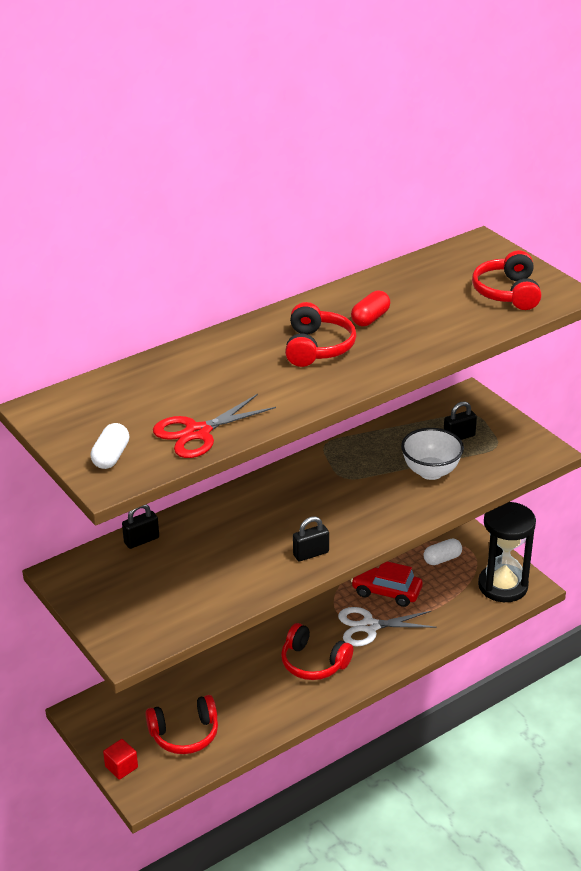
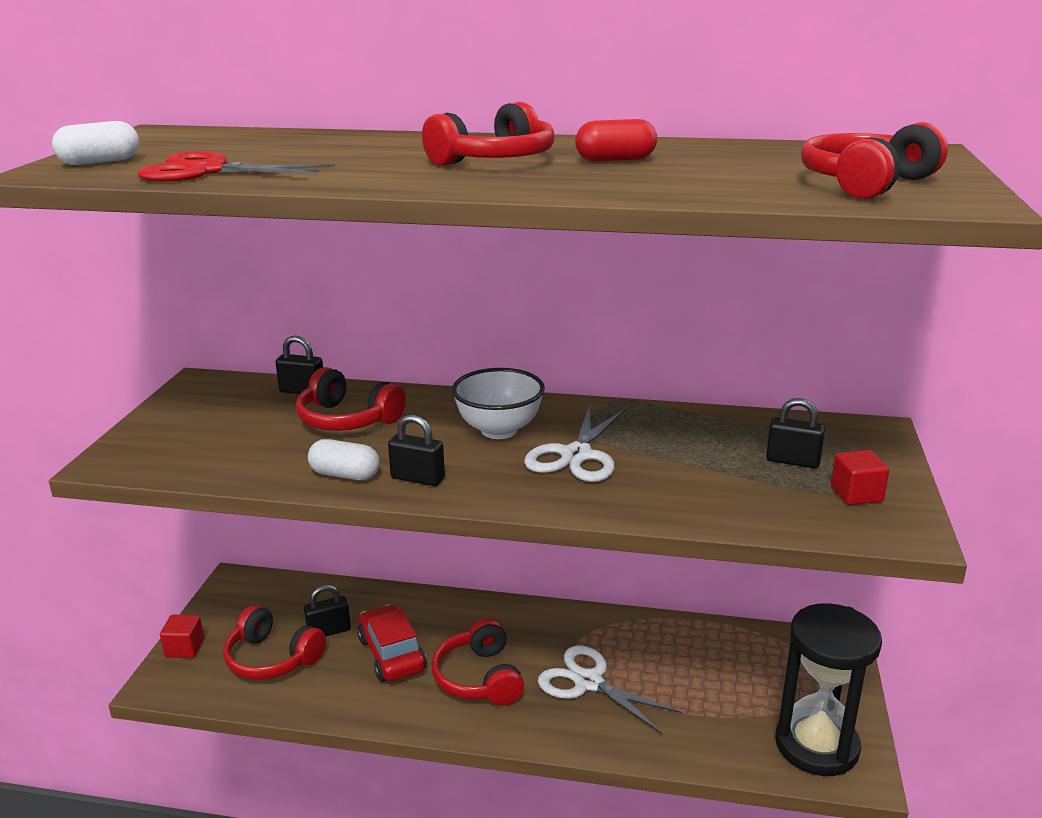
camera: 45 degrees right, 10 degrees down
(192, 697) = (329, 631): none -> black padlock
(207, 543) = (347, 420): none -> red headphones
(362, 492) = (576, 455): none -> white scissors
(386, 592) = (657, 660): red car -> red car (391, 654)
(430, 472) = (694, 476): white bowl -> white bowl (499, 430)
(442, 559) = (772, 667): white capsule -> white capsule (345, 475)
(507, 441) = (856, 494): none -> red cube

